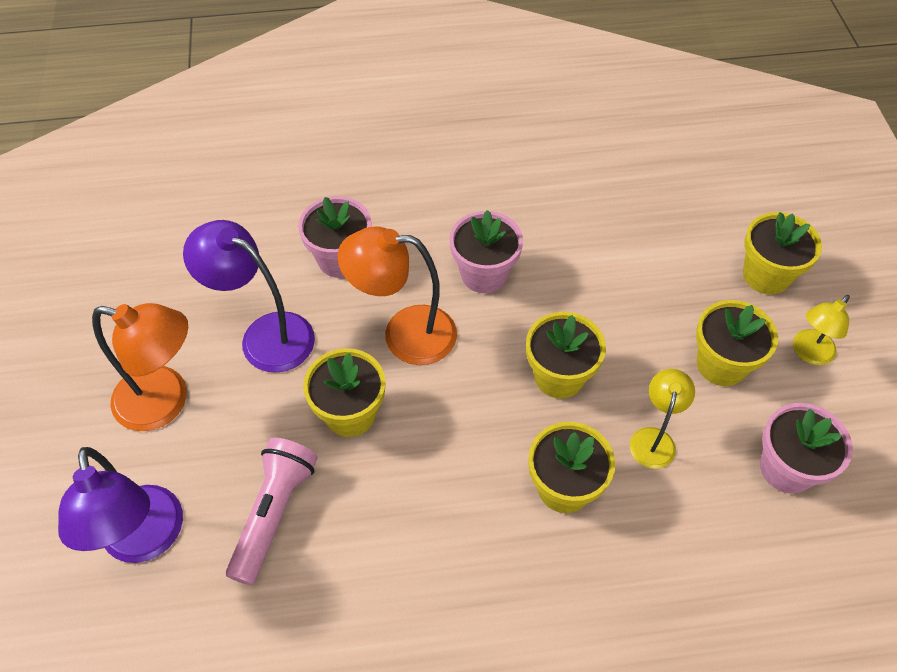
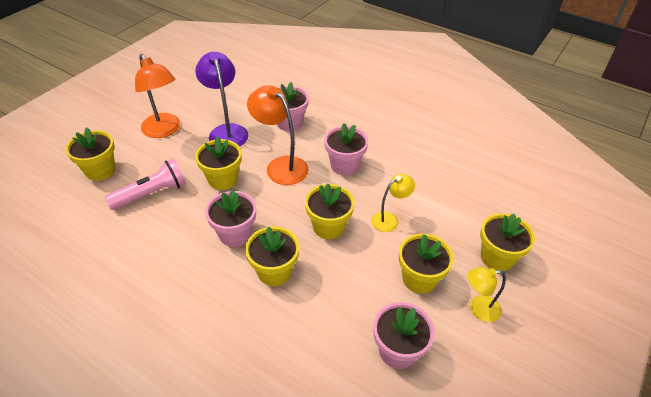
camera: 40 degrees right, 10 degrees down
(144, 541) = (100, 170): purple lamp -> yellow flower pot
(460, 478) = (235, 234): none -> pink flower pot
(654, 439) = (342, 284): yellow lamp -> yellow lamp (389, 219)

